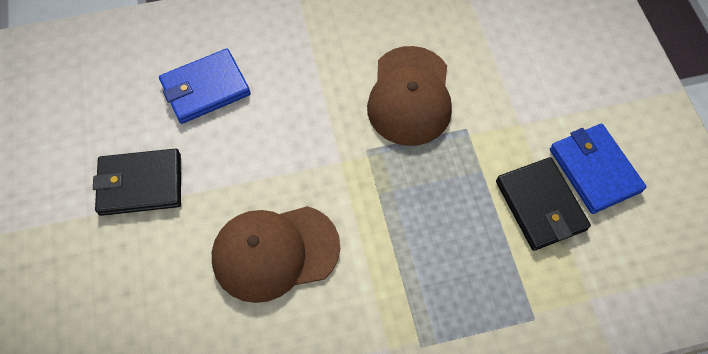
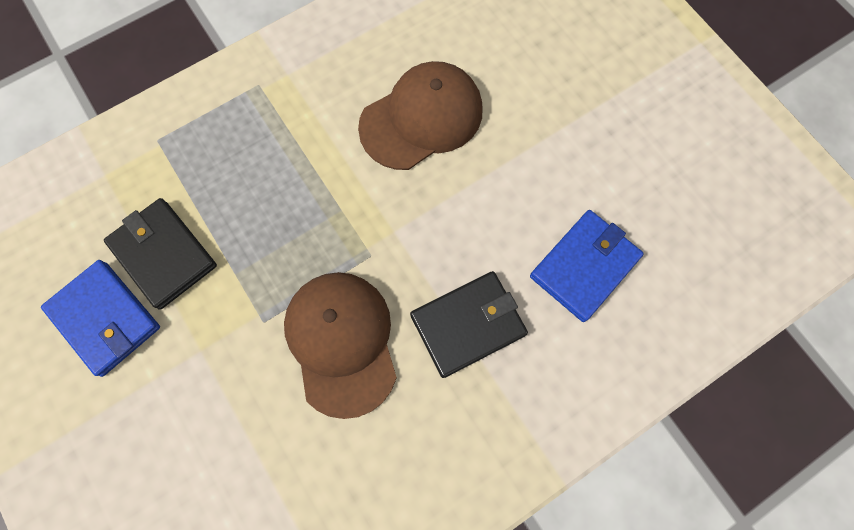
camera: 160 degrees right, 10 degrees up
(140, 184) = (587, 137): black wallet -> black wallet (468, 324)

